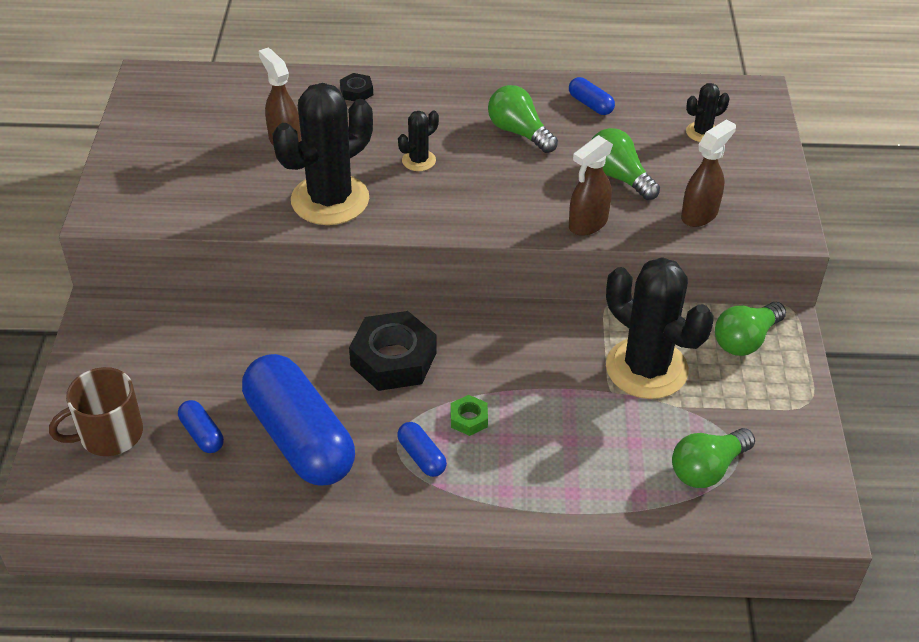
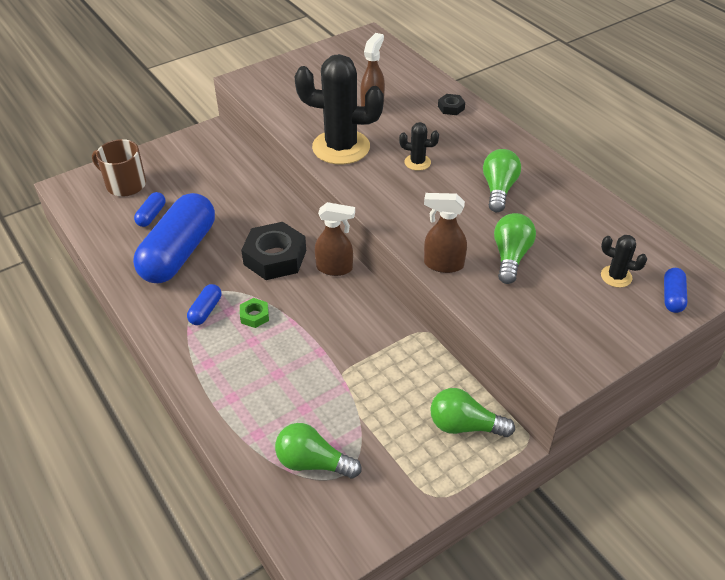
camera: 55 degrees right, 0 degrees up
(590, 104) = (571, 207): blue capsule -> blue capsule (672, 297)
(646, 368) = (380, 382): black cactus -> none
(699, 214) = (520, 317): brown spray bottle -> brown spray bottle (335, 268)

